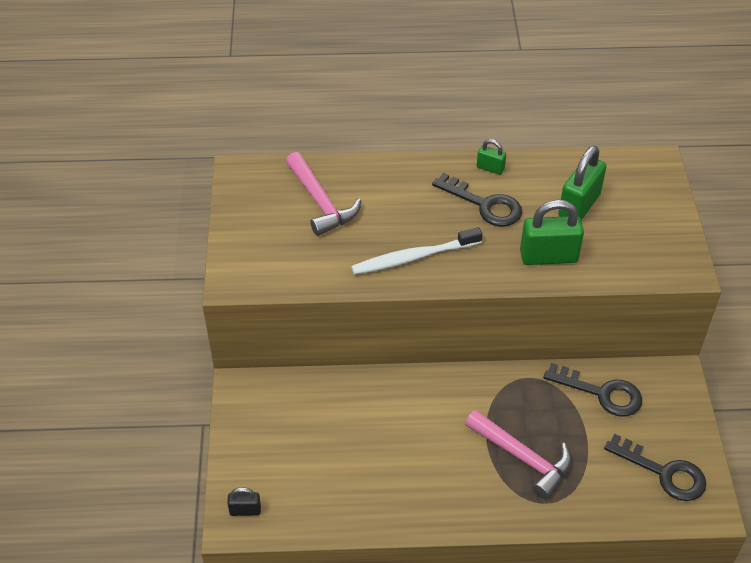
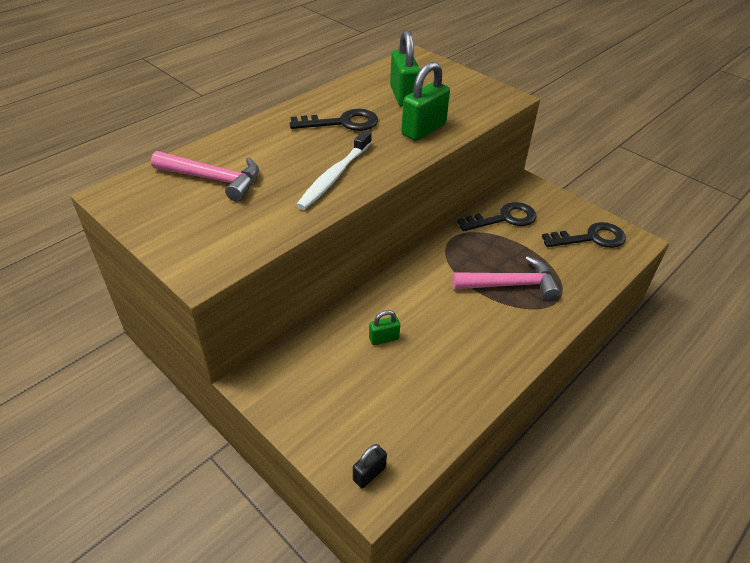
camera: 45 degrees left, 5 degrees down
(490, 168) = (318, 102): green padlock -> green padlock (384, 338)

